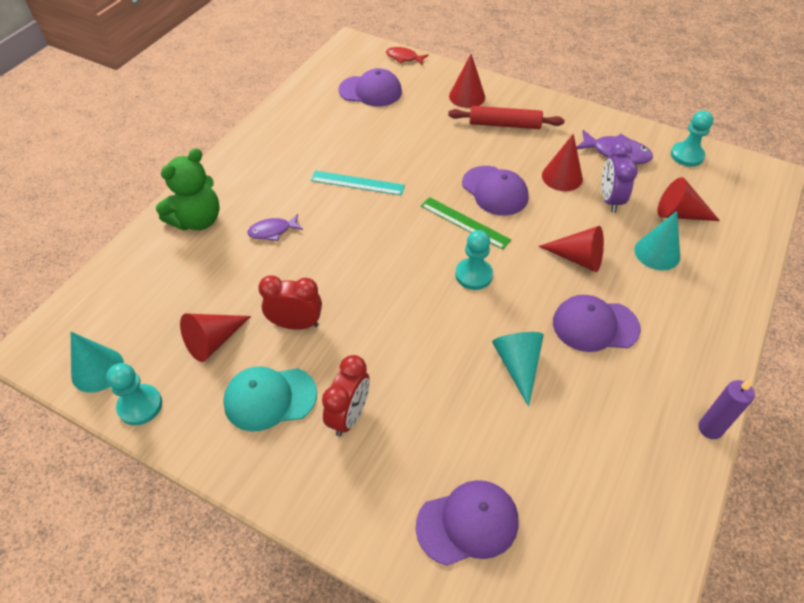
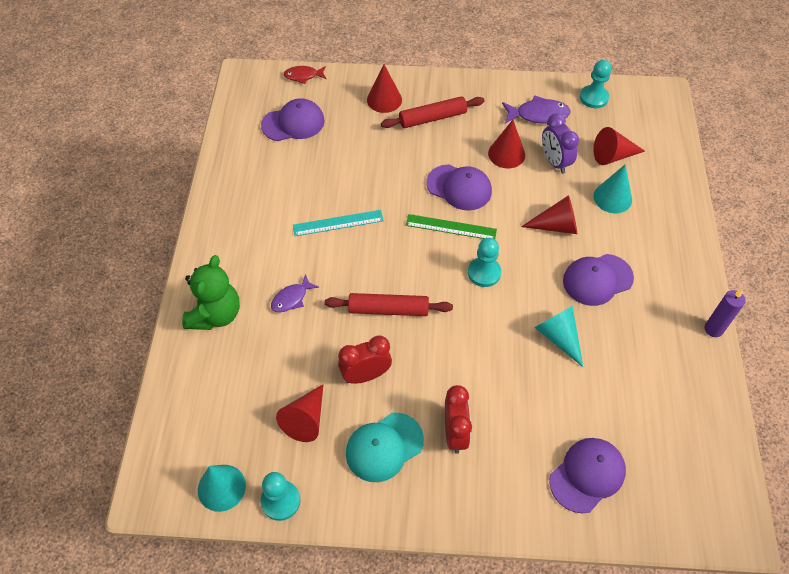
camera: 25 degrees left, 5 degrees up
(356, 273) = (388, 309): none -> red rolling pin

